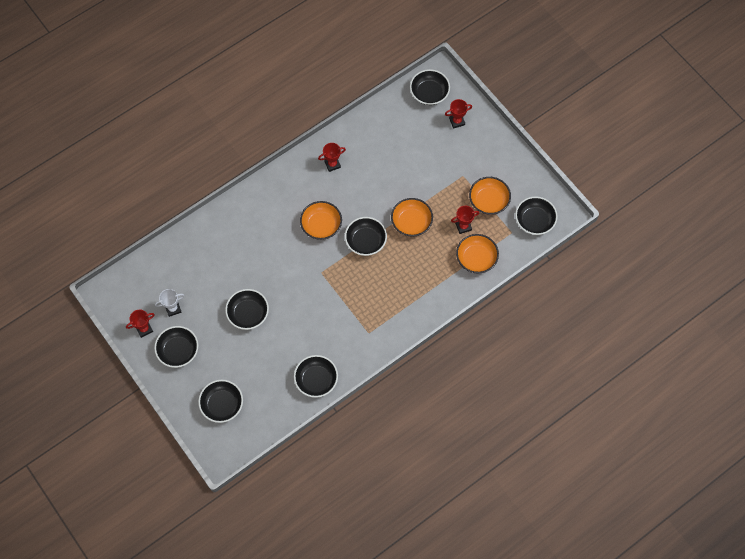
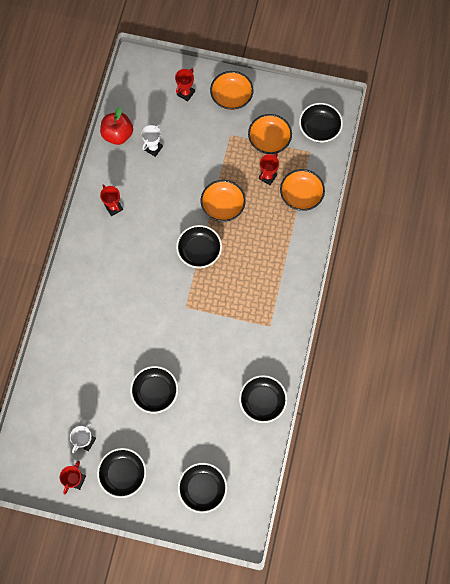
camera: 40 degrees left, 5 degrees up
(321, 225) = (150, 267): orange bowl -> orange bowl (231, 97)
(332, 164) = (114, 207): red trophy -> red trophy turned 60 degrees counterclockwise
(381, 115) = (118, 134): none -> red apple
(398, 144) = (153, 148): none -> white trophy
(429, 93) = (142, 86): black bowl -> none

